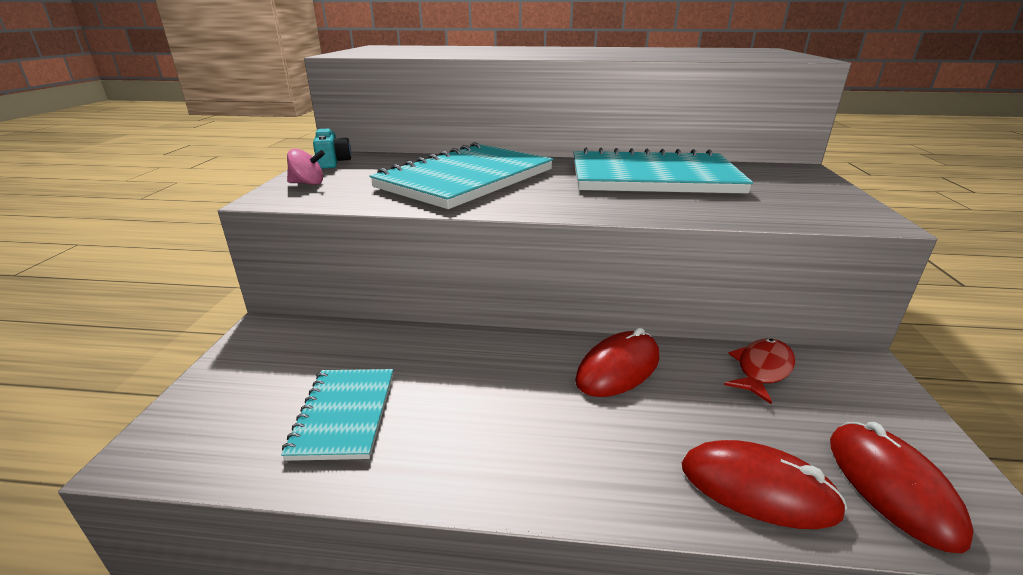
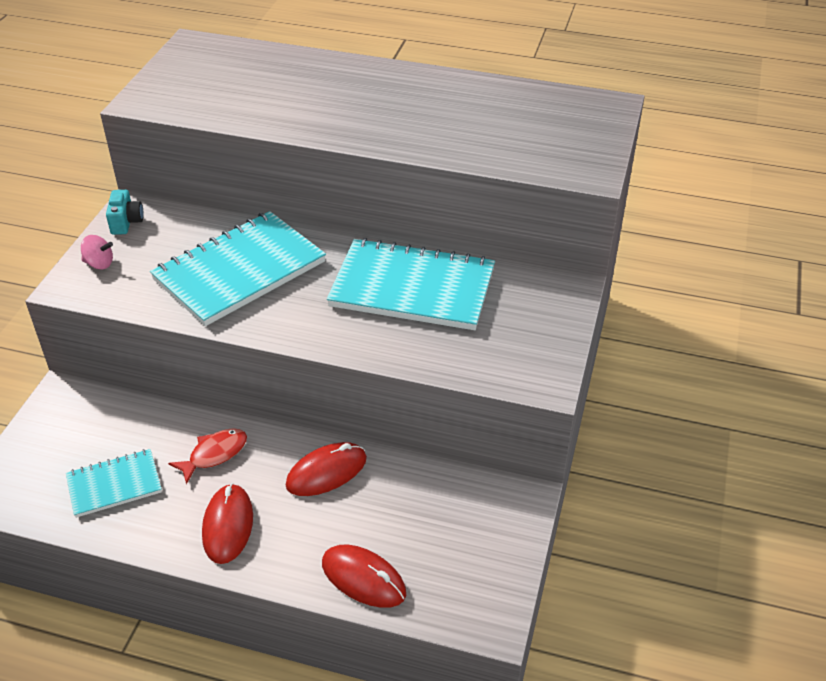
camera: 10 degrees right, 15 degrees up
(344, 414) = (114, 484): turquoise notebook -> turquoise notebook turned 60 degrees clockwise
(762, 369) = (438, 489): red fish -> red fish (214, 454)
(891, 486) = (451, 590): red mouse -> red mouse (228, 525)

